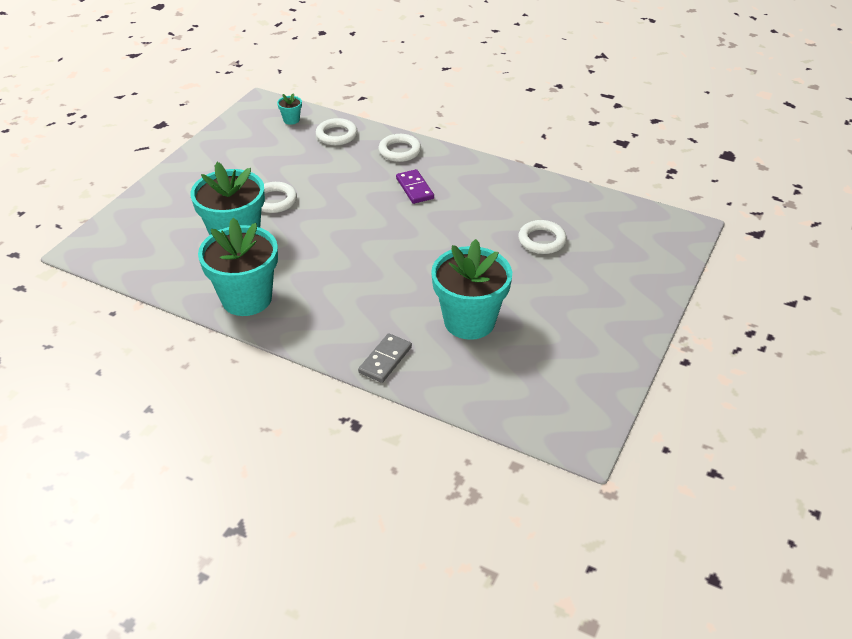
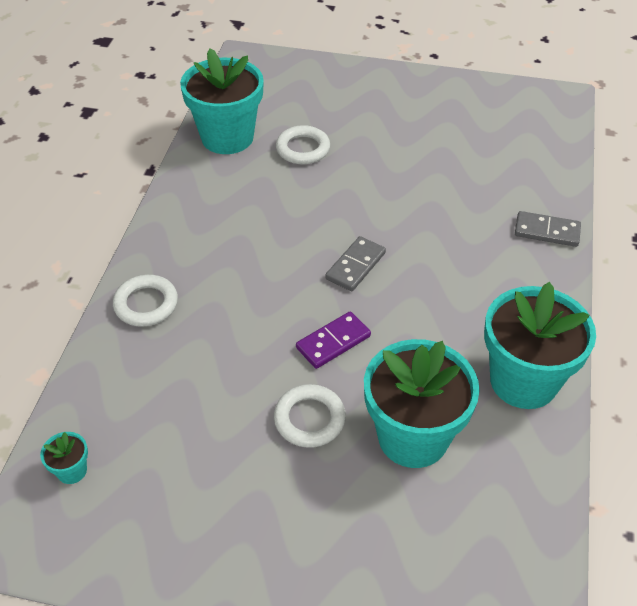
camera: 105 degrees left, 5 degrees up
(336, 135) = (113, 391): white ring -> none
(393, 243) = (355, 266): none -> grey domino
(414, 188) = (234, 270): purple domino -> purple domino (333, 342)
(469, 321) = (457, 182): turquoise flower pot -> turquoise flower pot (227, 137)

